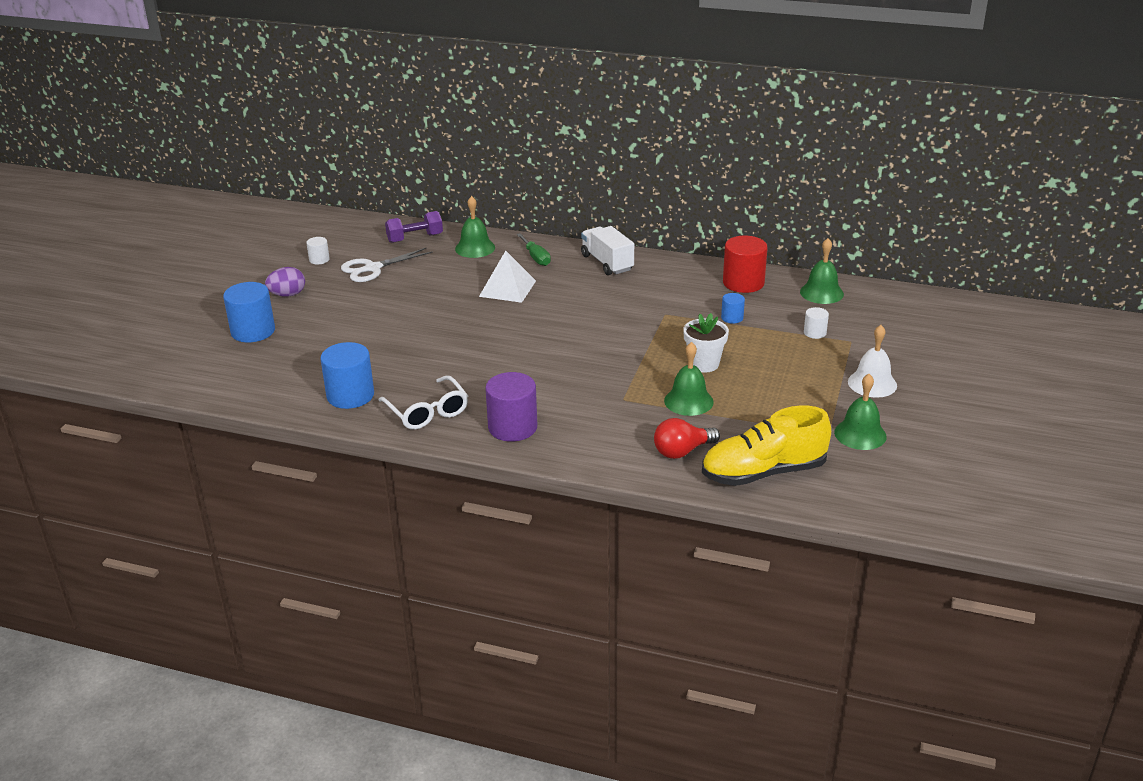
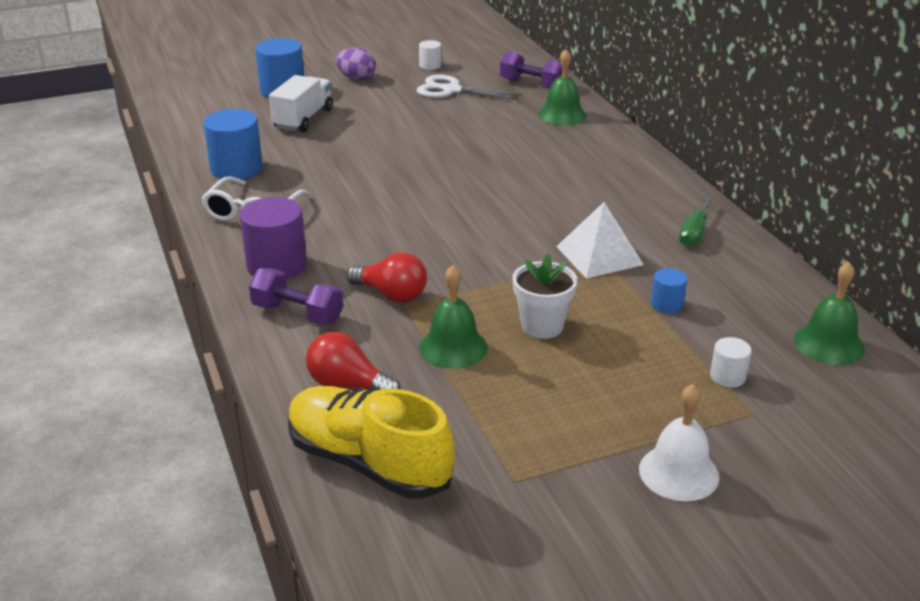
camera: 50 degrees right, 0 degrees up
(507, 288) = (517, 159): white pyramid -> white pyramid (599, 255)
(536, 257) = (596, 148): green screwdriver -> green screwdriver (694, 233)
(582, 440) = (297, 313): none -> purple dumbbell
(606, 399) = (391, 294): none -> red light bulb
(607, 263) = (651, 186): white truck -> white truck (303, 119)
(743, 283) = (754, 280): red cylinder -> none
(860, 434) = (545, 510): green bell -> none

